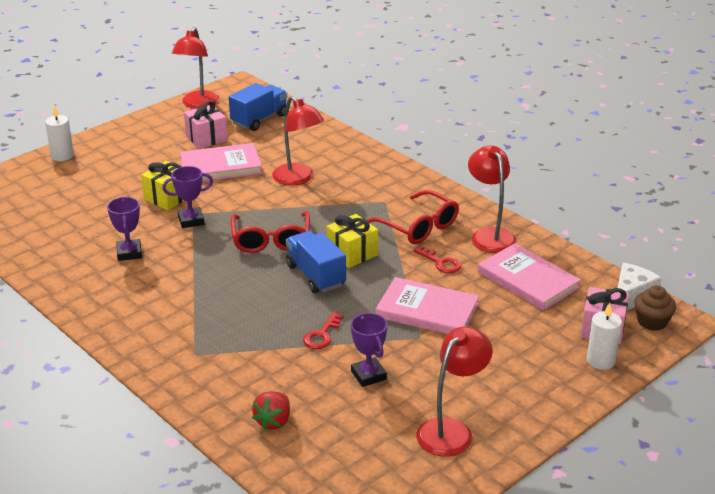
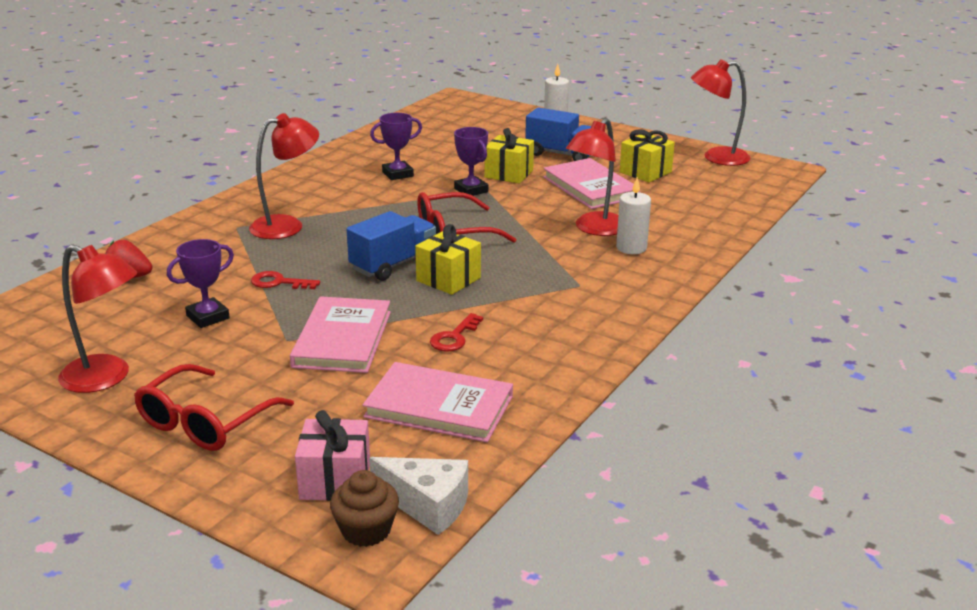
camera: 75 degrees right, 5 degrees down
(206, 138) = (645, 172): pink gift -> yellow gift
(259, 119) = (714, 191): blue truck -> blue truck (561, 154)
(418, 227) = (531, 313): red glasses -> red glasses (205, 422)
(490, 235) = (540, 367): red lamp -> red lamp (287, 225)
(528, 280) = (439, 406): pink book -> pink book turned 75 degrees clockwise
(601, 360) = (256, 483): white candle -> white candle (631, 248)

